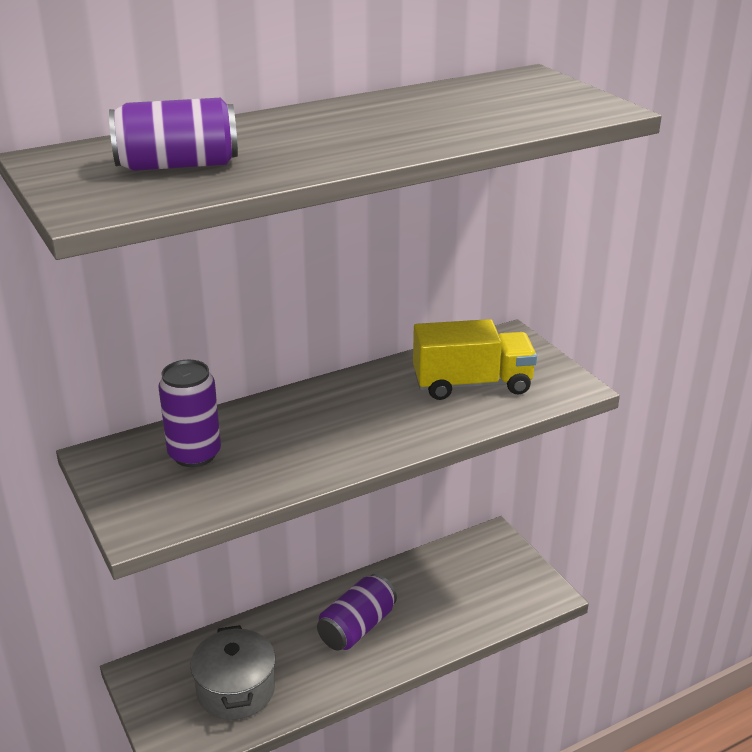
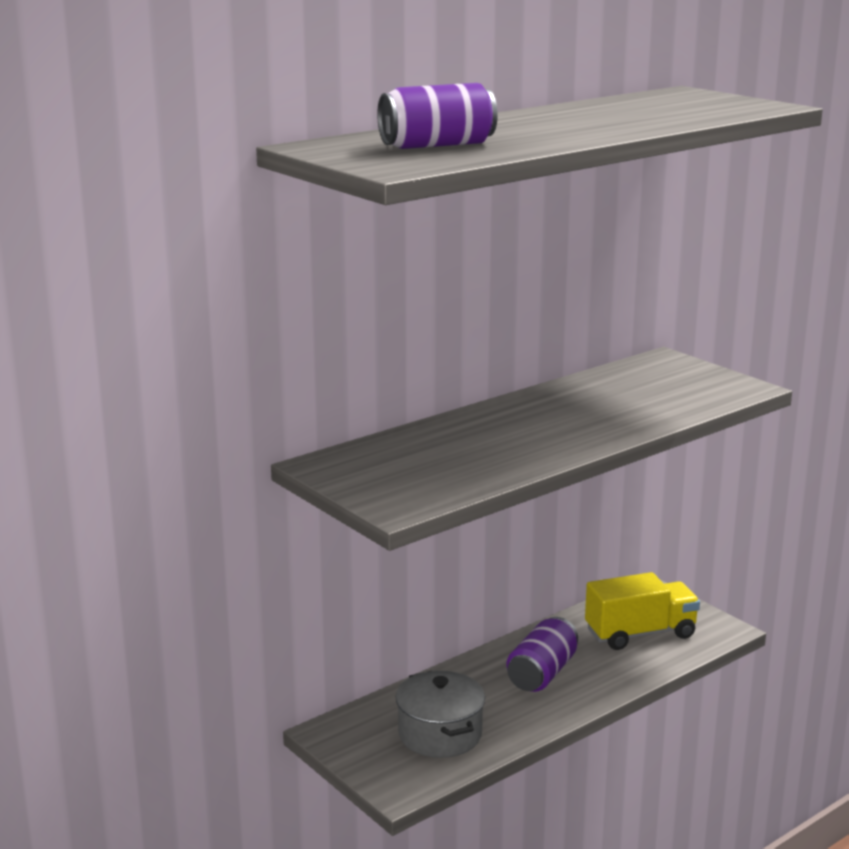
camera: 10 degrees left, 10 degrees down
(194, 454) = (414, 456): purple can -> none
(472, 384) = (650, 392): yellow truck -> yellow truck (640, 633)

